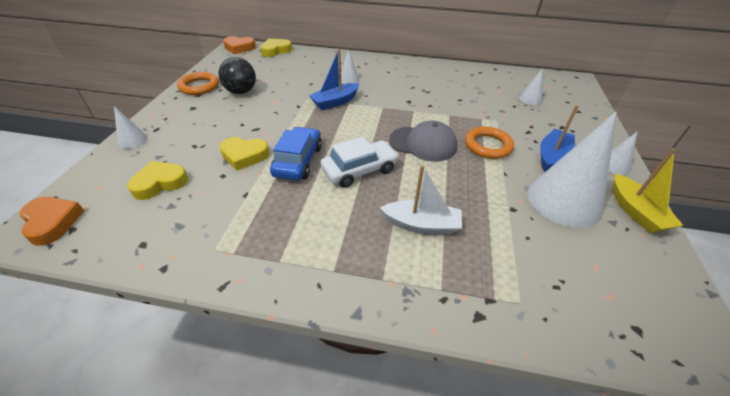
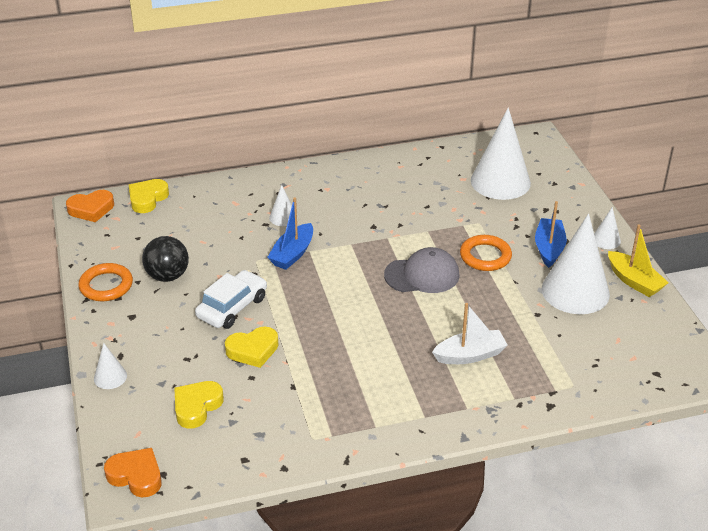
camera: 25 degrees left, 5 degrees down
(298, 161) = (313, 336): blue car -> none
(359, 170) = (381, 325): white car -> white car (232, 307)
(530, 99) = (500, 181): white cone -> white cone, size x2.23

